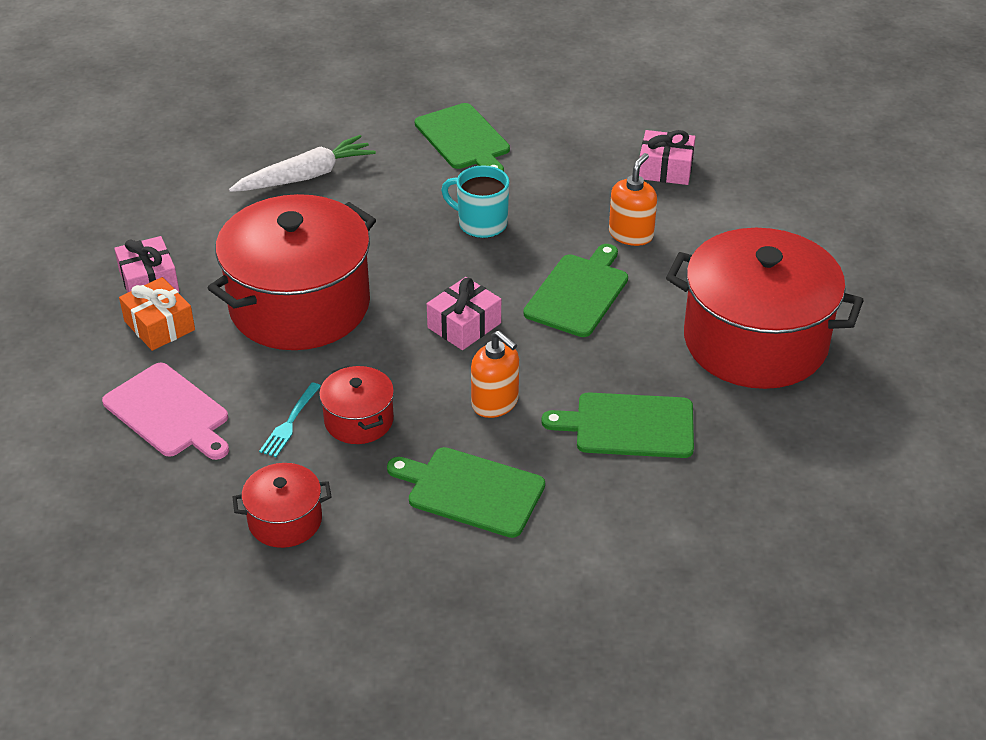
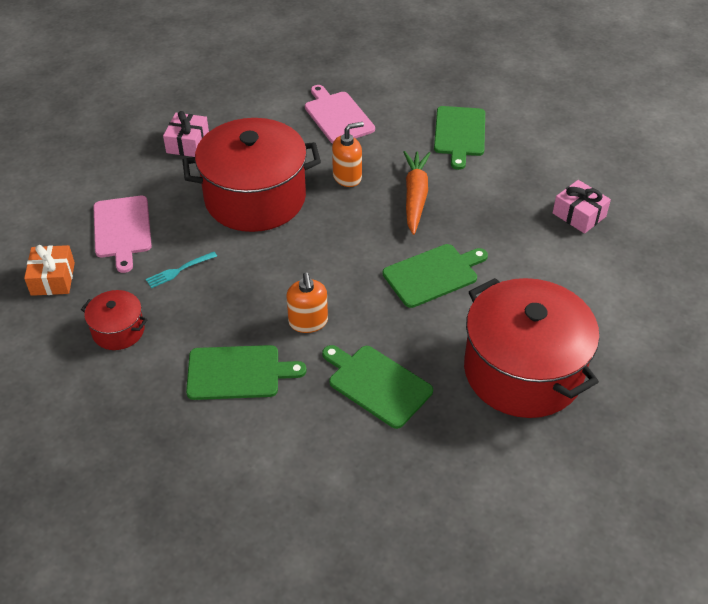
camera: 35 degrees right, 5 degrees up
(159, 325) = (168, 173): orange gift -> orange gift (53, 279)
(306, 176) = (337, 116): white carrot -> pink cutting board
(359, 420) = (218, 290): red pot -> none
(464, 325) = (339, 260): pink gift -> none
(471, 491) = (238, 372): green cutting board -> green cutting board turned 120 degrees clockwise
(481, 224) = (415, 196): turquoise mug -> orange carrot
(631, 234) = (509, 250): orange soap dispenser -> orange soap dispenser (347, 177)

